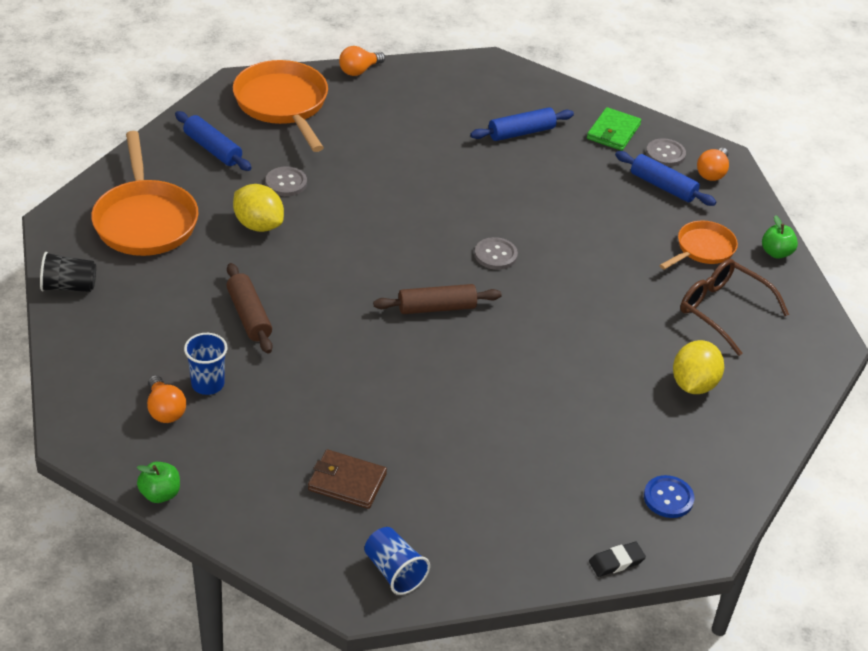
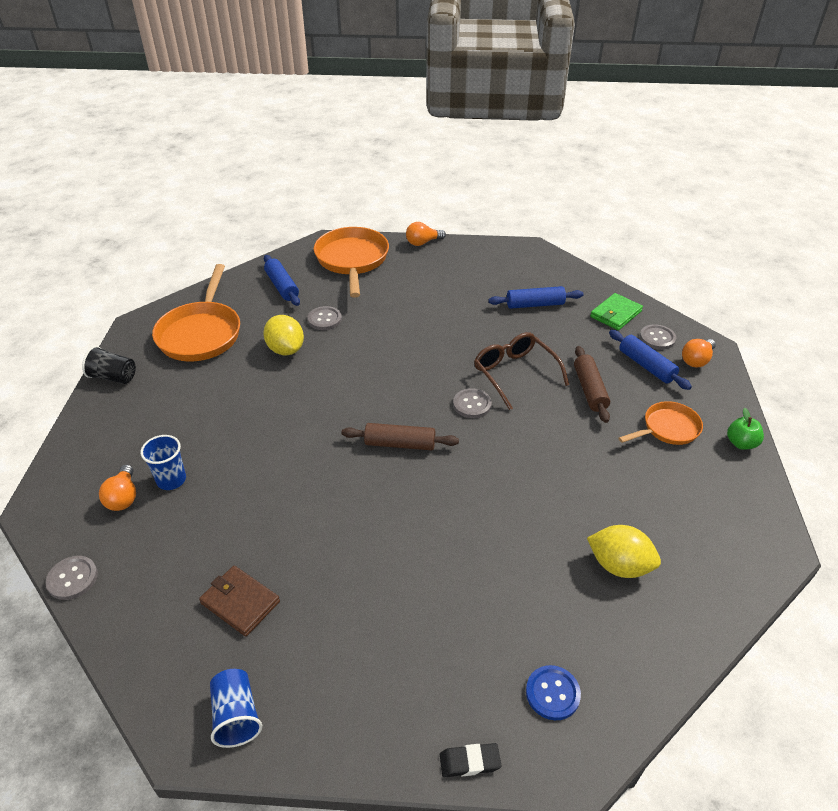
camera: 20 degrees right, 0 degrees up
(160, 494) = (72, 578): green apple -> grey button
(249, 316) = (238, 424): brown rolling pin -> brown rolling pin (589, 390)
(693, 384) = (619, 565): yellow lemon -> yellow lemon turned 75 degrees clockwise
(722, 310) = (671, 492): brown glasses -> brown glasses (514, 373)

